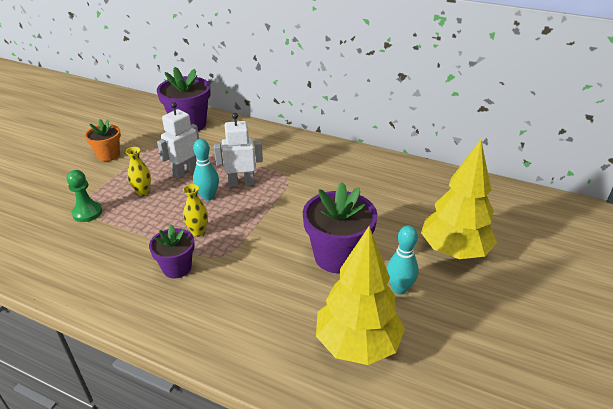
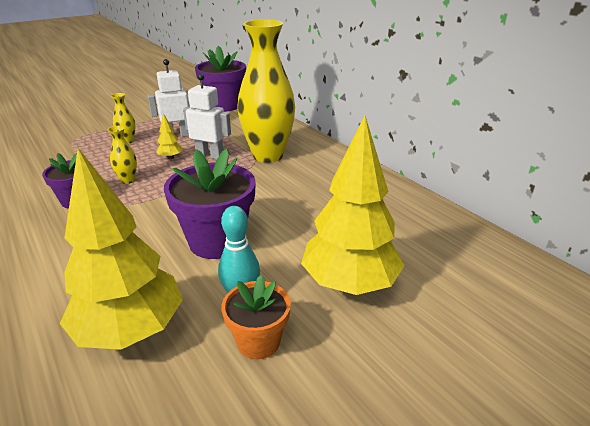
camera: 30 degrees right, 5 degrees down
(87, 212) = (73, 143): green pawn -> none
(108, 155) = (139, 111): orange flower pot -> orange flower pot (258, 341)
(208, 196) = (170, 158): turquoise bowling pin -> yellow tree
(290, 167) = (268, 155): none -> yellow vase

